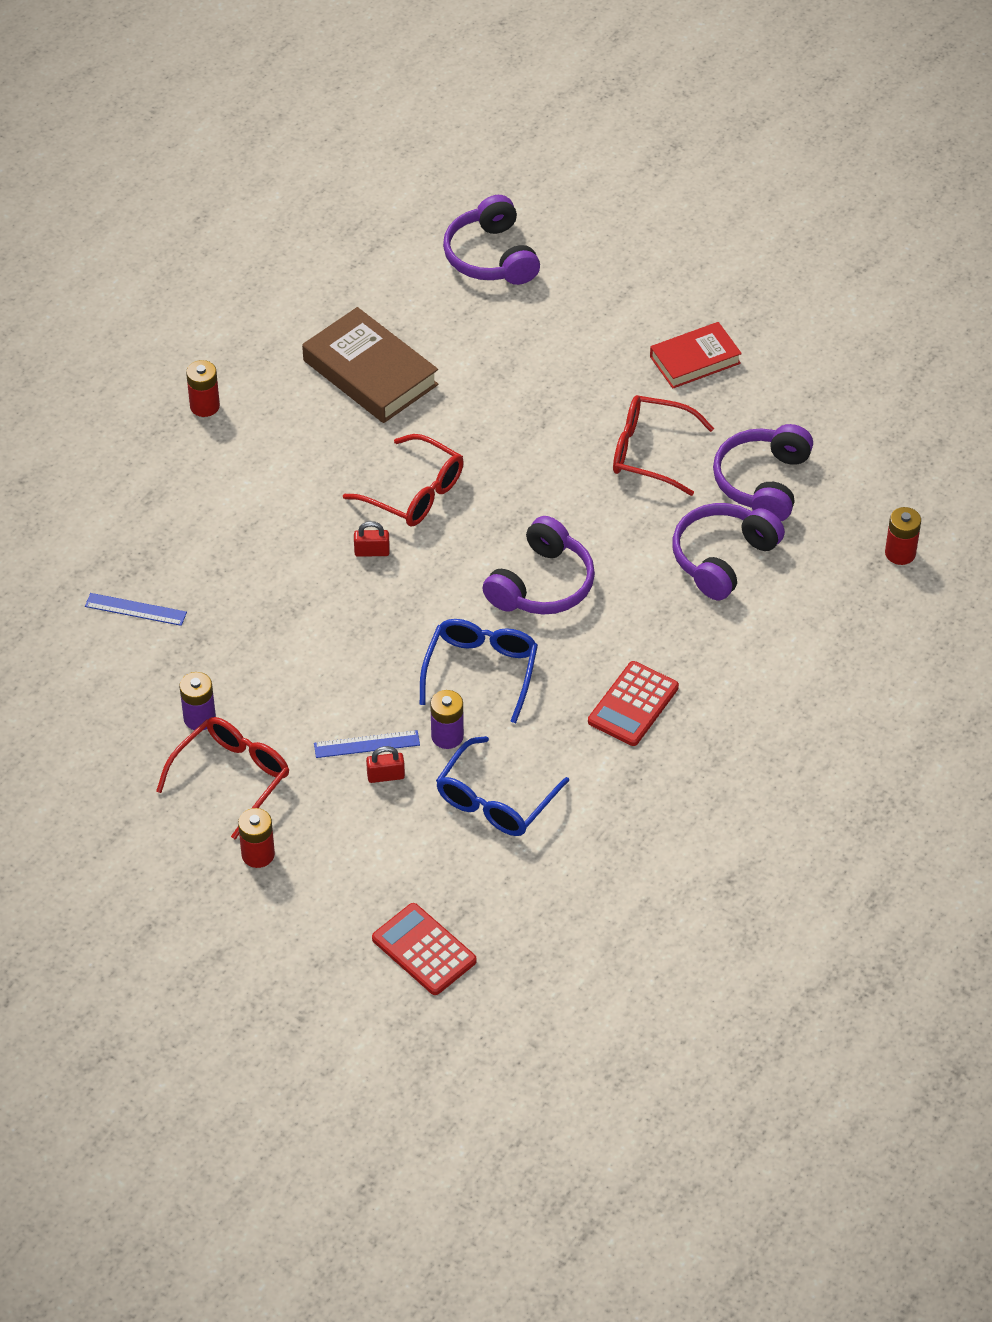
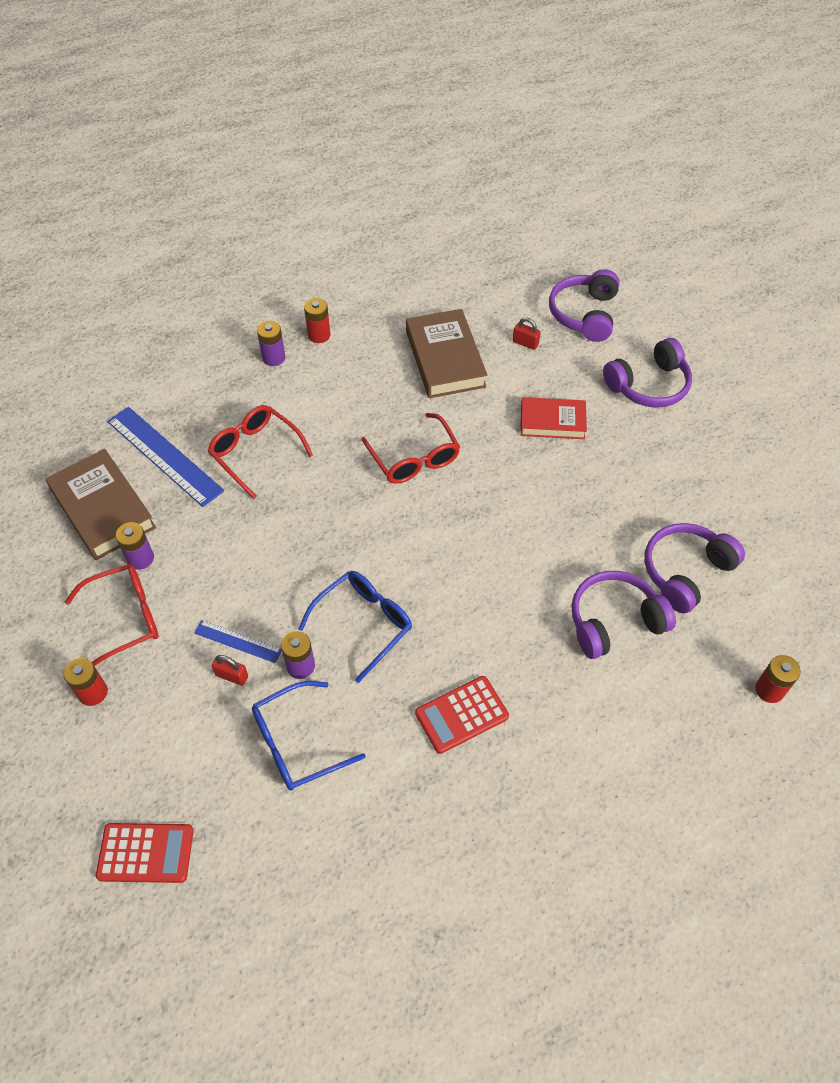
camera: 30 degrees right, 5 degrees up
(114, 691) = (103, 509): none -> brown book
(135, 609) = (164, 455): blue ruler -> blue ruler, size x1.92
(172, 453) = (274, 358): none -> purple battery
(372, 552) = (353, 489): red padlock -> red padlock (525, 343)
(424, 950) = (146, 853): red calculator -> red calculator turned 105 degrees clockwise
(542, 584) = (458, 574): purple headphones -> purple headphones (648, 385)
(651, 452) = (610, 507): red glasses -> red glasses (256, 453)
(695, 360) = (689, 450): red book -> red book (552, 422)

